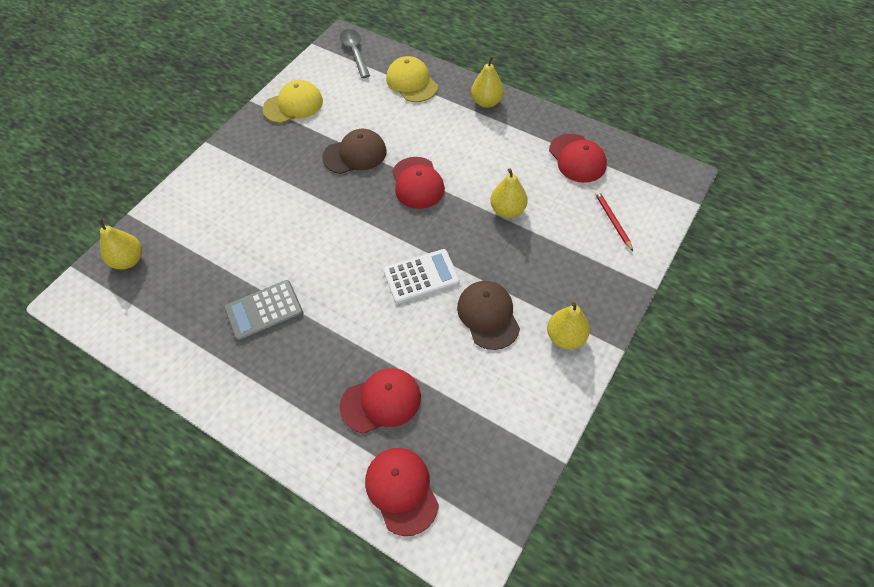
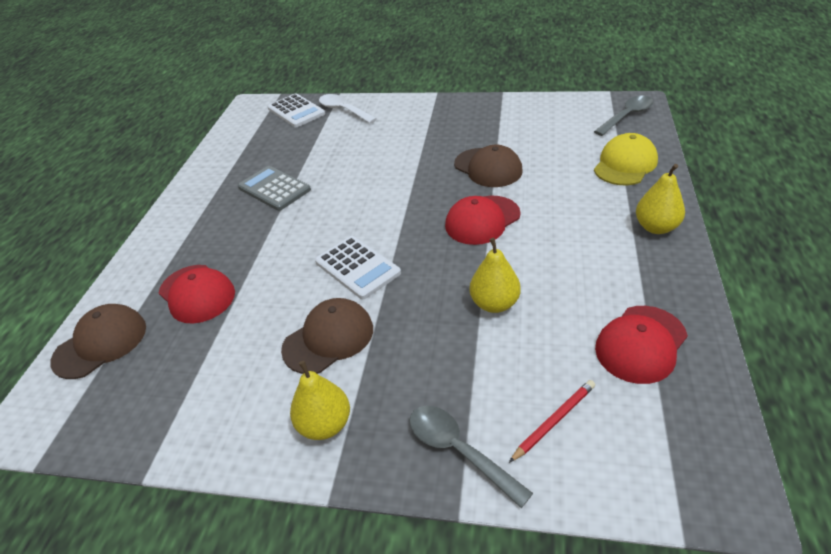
camera: 70 degrees right, 15 degrees down
(128, 260) = (296, 111): yellow pear -> white calculator
(168, 220) = (343, 110): none -> white spoon
(293, 105) = (519, 112): yellow cap -> none
(401, 490) = (100, 343): red cap -> brown cap
(614, 272) = (459, 451): none -> grey spoon

